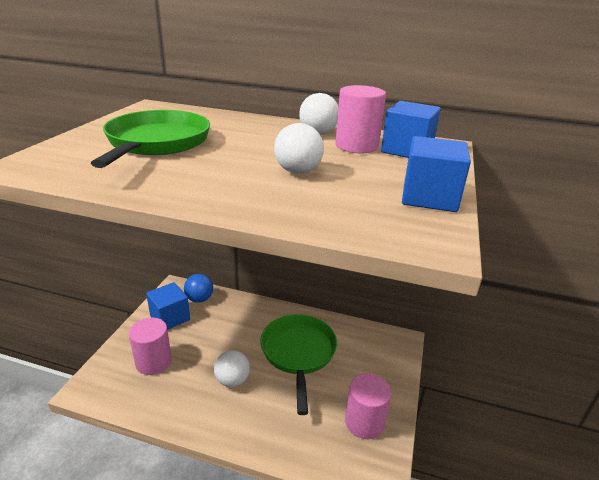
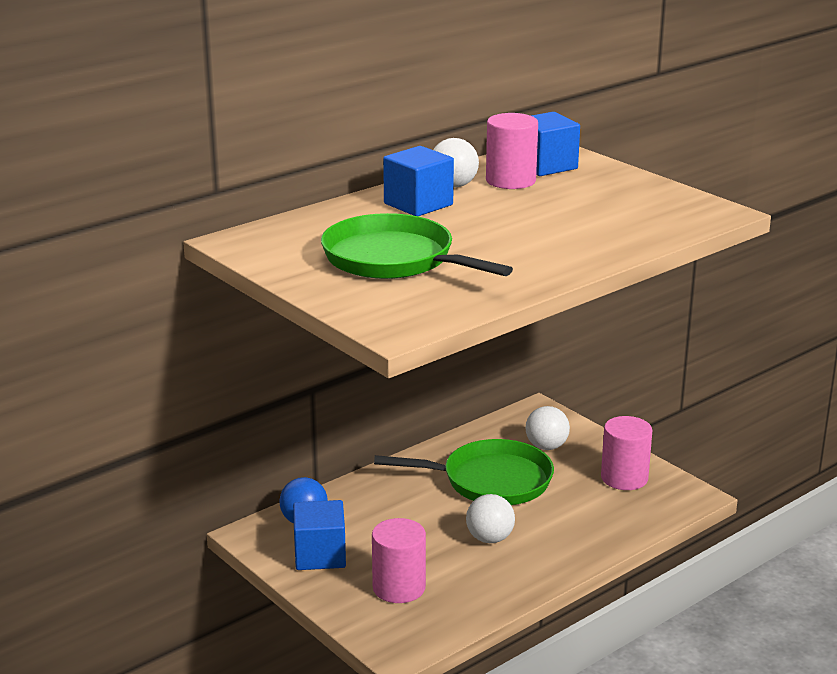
camera: 55 degrees left, 5 degrees down
(298, 171) = (548, 219): white ball -> white ball (546, 447)
(298, 353) = (490, 481): green pan -> green pan turned 150 degrees clockwise
(429, 197) = (652, 190): blue cube -> blue cube (418, 204)

